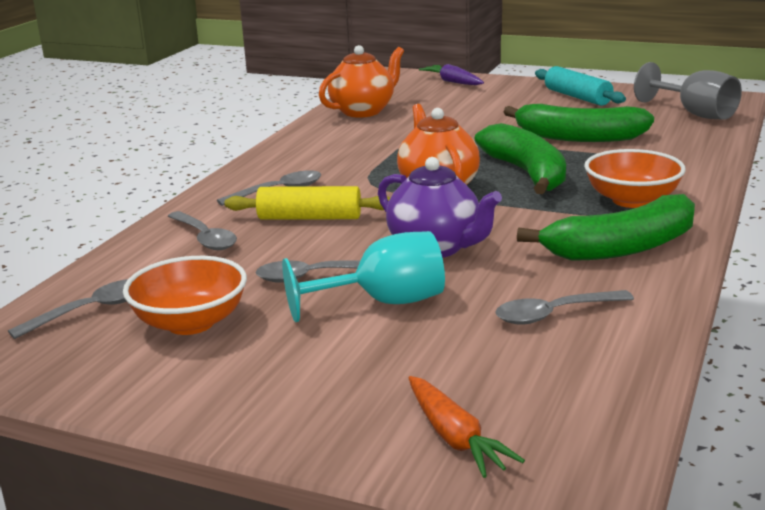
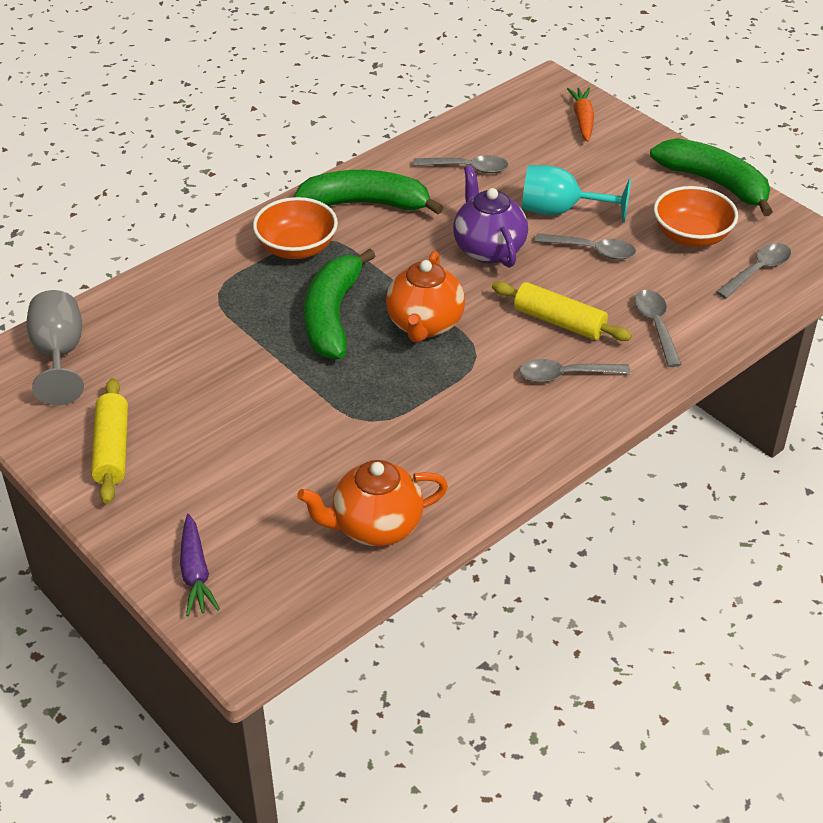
camera: 155 degrees left, 20 degrees up
(91, 310) = (757, 271): grey spoon -> grey spoon turned 150 degrees clockwise
(577, 97) = (112, 449): turquoise rolling pin -> yellow rolling pin
(578, 137) = (221, 358): green banana -> green banana (715, 183)

